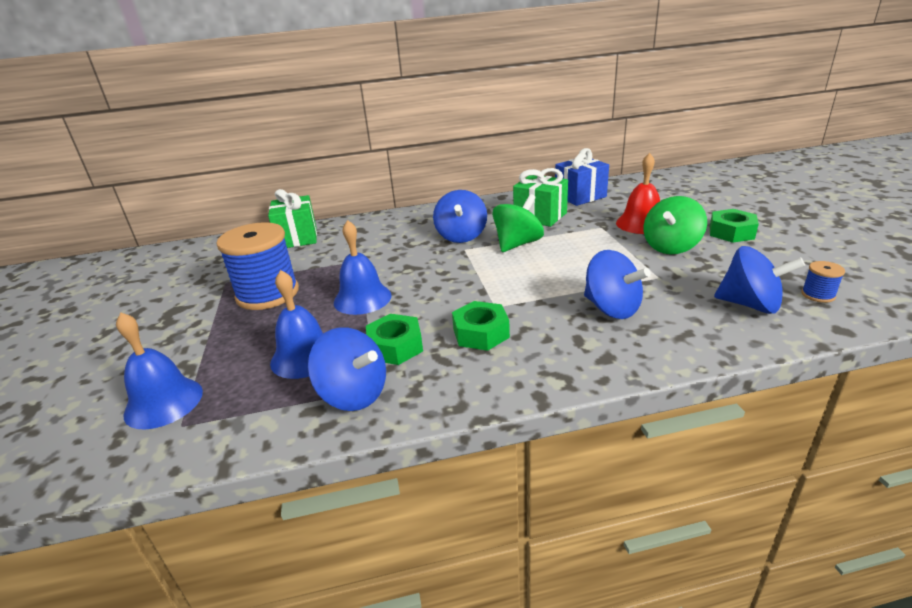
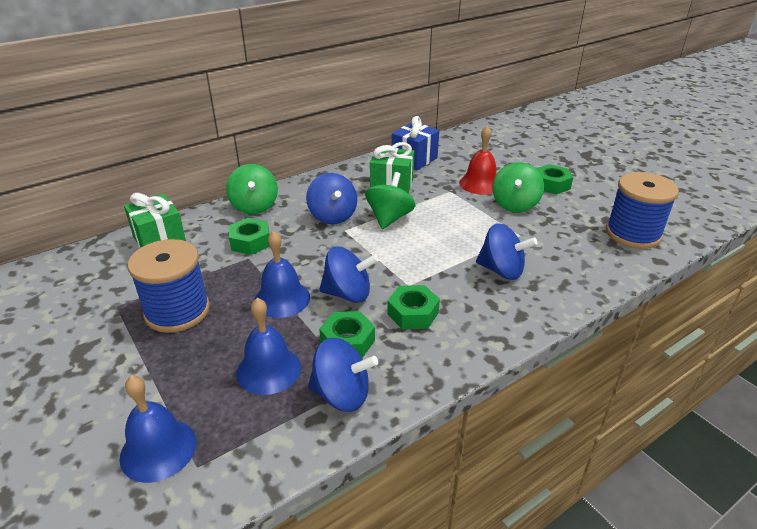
camera: 25 degrees left, 5 degrees up
(370, 248) = (250, 242): none -> green nut
(395, 221) = (254, 206): none -> green spinning top
(750, 305) = (594, 250): blue spinning top -> blue spinning top (348, 294)
(818, 295) = (633, 234): blue spool -> blue spool, size x2.40

